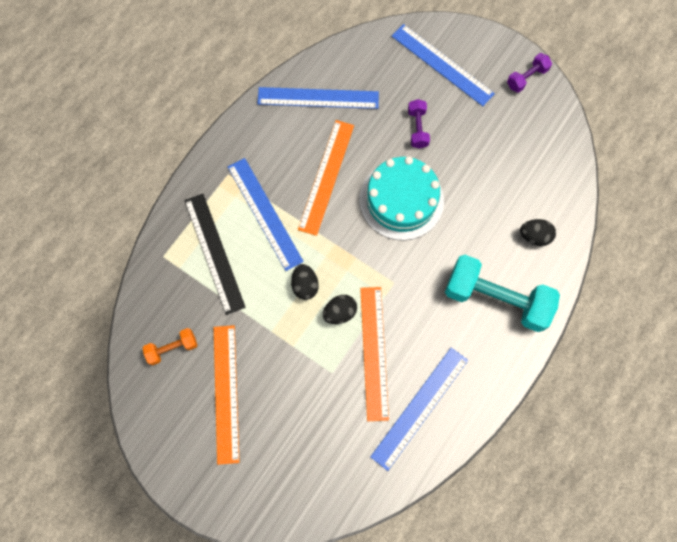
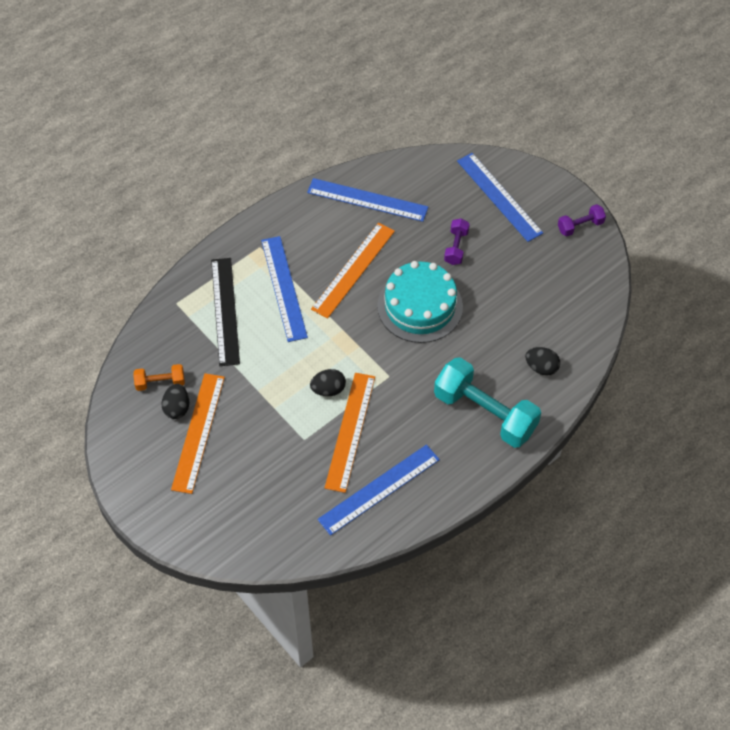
camera: 15 degrees right, 15 degrees down
(305, 285) = (302, 358): black egg -> black egg (177, 408)

